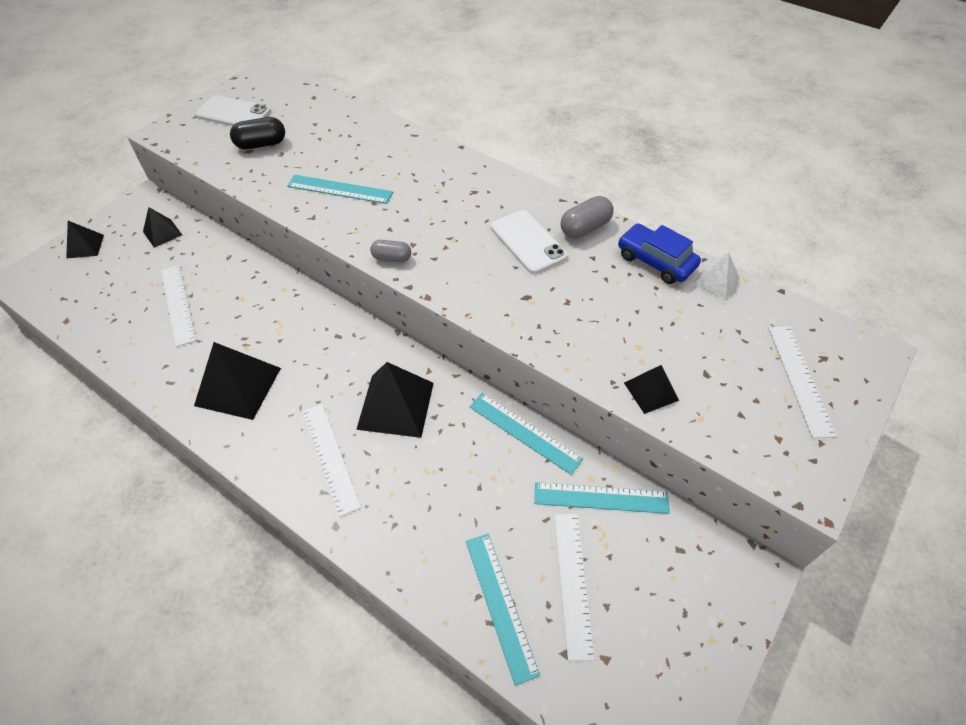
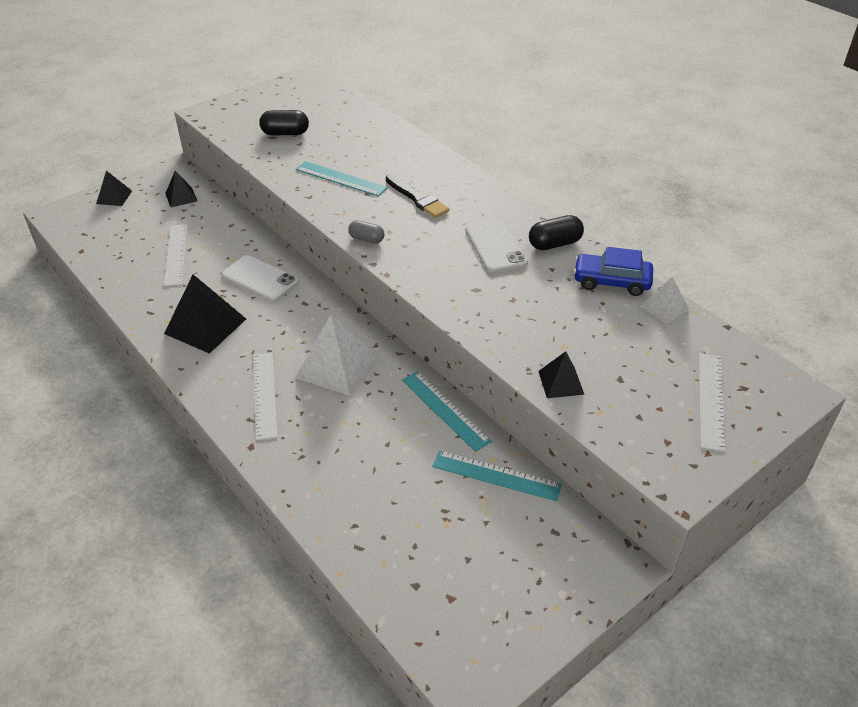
camera: 15 degrees right, 10 degrees down
(233, 113) = (270, 105): white phone -> white phone (260, 279)
(396, 405) = (336, 366): black pyramid -> white pyramid
(428, 199) = (417, 198): none -> black brush
(500, 604) = (372, 536): turquoise ruler -> none
(573, 583) = (444, 534): white ruler -> none
(585, 228) = (554, 244): grey capsule -> black capsule
(655, 261) = (611, 281): blue car -> blue car turned 45 degrees counterclockwise

